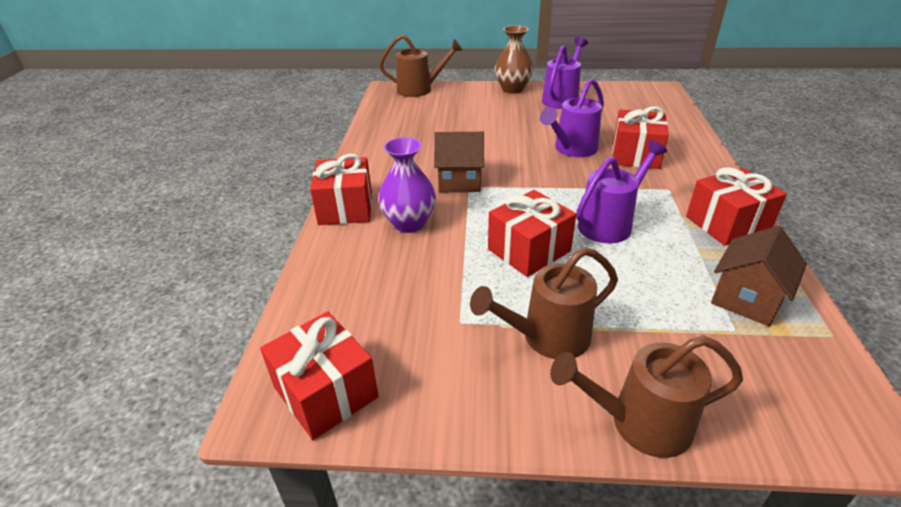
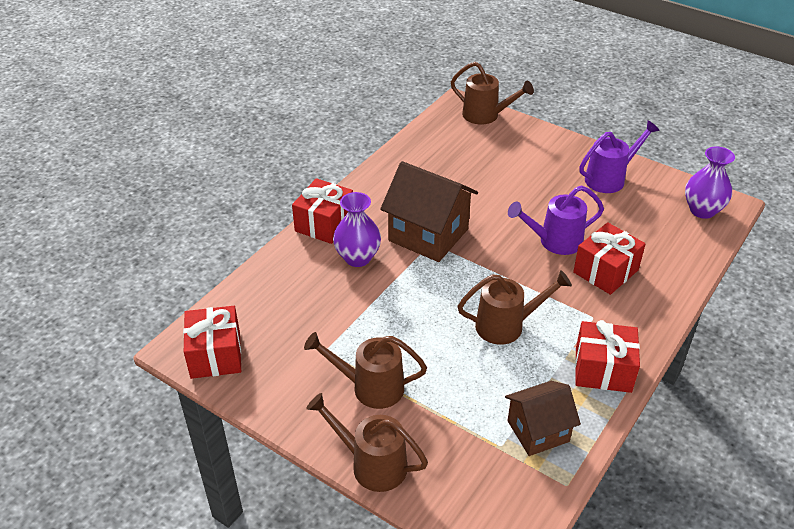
camera: 30 degrees right, 5 degrees up
(459, 181) = (428, 235): brown house -> brown house, size x1.59
(512, 89) = (574, 147): brown vase -> none
(529, 250) = (422, 319): red gift -> none
(610, 223) = (507, 325): purple watering can -> brown watering can
(649, 97) = (702, 210): none -> purple vase

